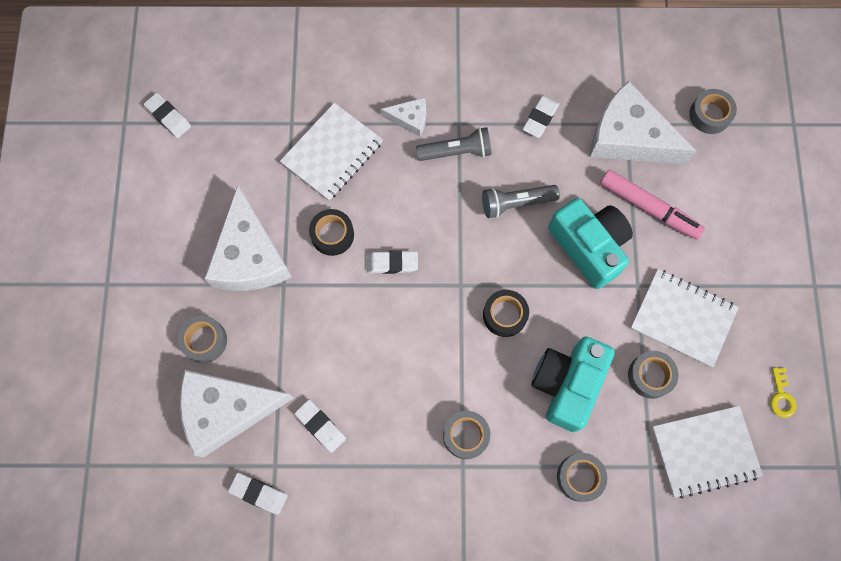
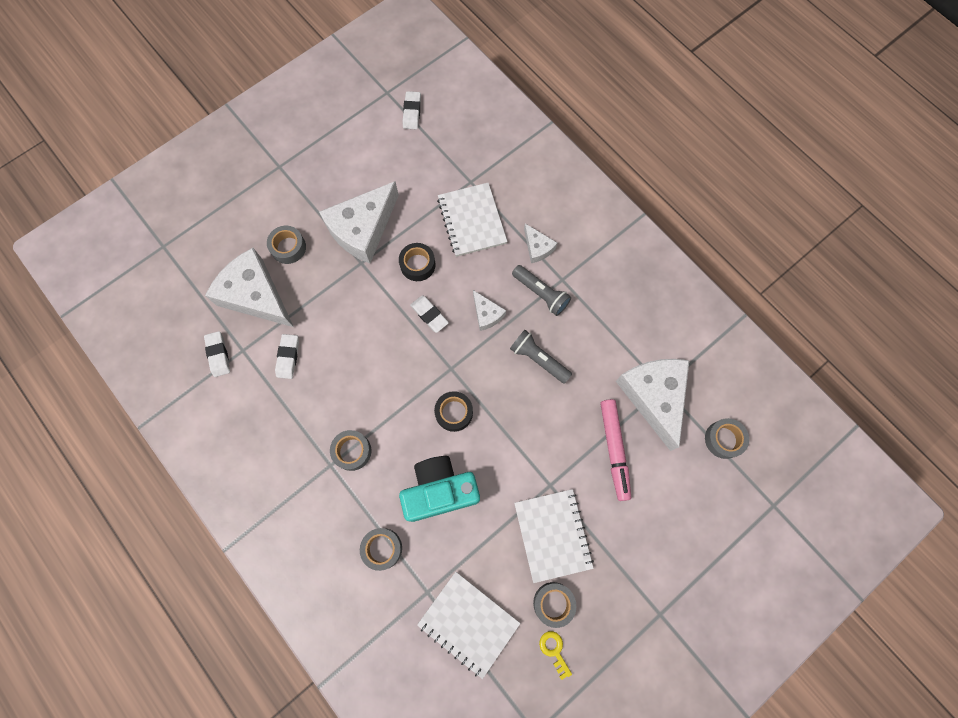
camera: 50 degrees right, 0 degrees up
(332, 153) = (472, 220): white notebook -> white notebook turned 75 degrees clockwise
(435, 213) = (486, 314): none -> white cheese
(540, 118) = (614, 327): white eraser -> none
(589, 246) = (550, 431): turquoise camera -> none
(650, 376) = (492, 543): grey tape -> grey tape (553, 603)
(781, 396) = (554, 650): yellow key -> yellow key turned 105 degrees clockwise

